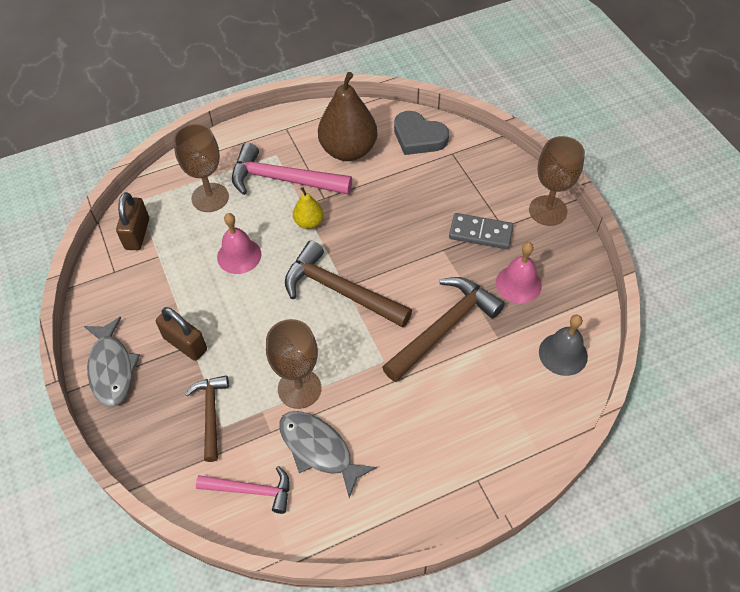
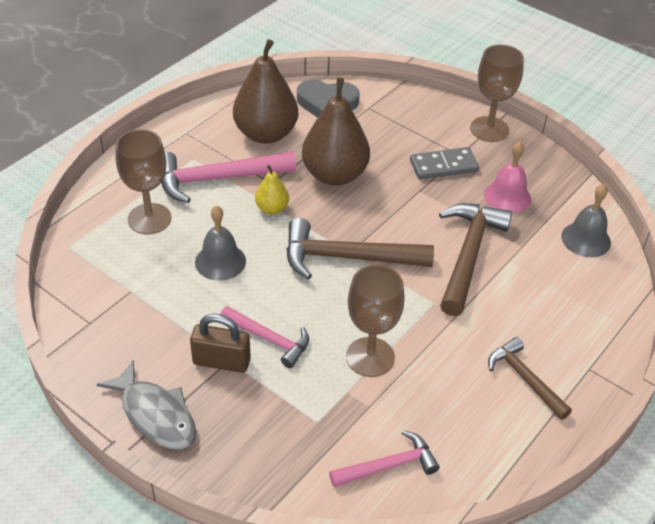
camera: 30 degrees left, 10 degrees down
(137, 234) = (91, 278): brown padlock -> none
(211, 414) = (297, 415): brown hammer -> brown hammer (525, 379)
(232, 339) = (269, 339): none -> pink hammer
(239, 255) = (220, 261): pink bell -> grey bell
(319, 449) = (428, 402): grey fish -> none
(380, 209) = (335, 175): none -> brown pear

